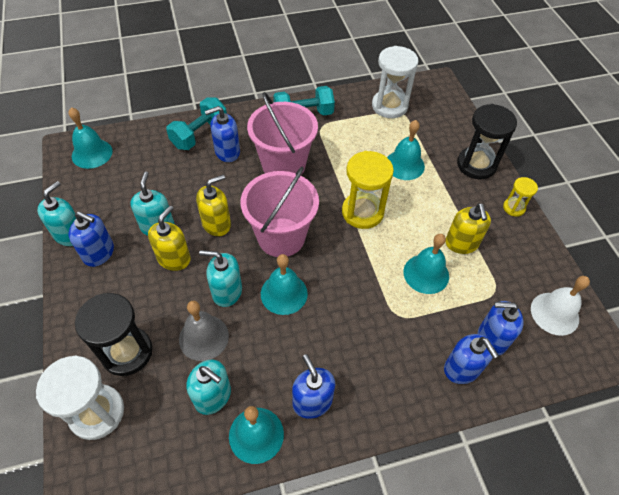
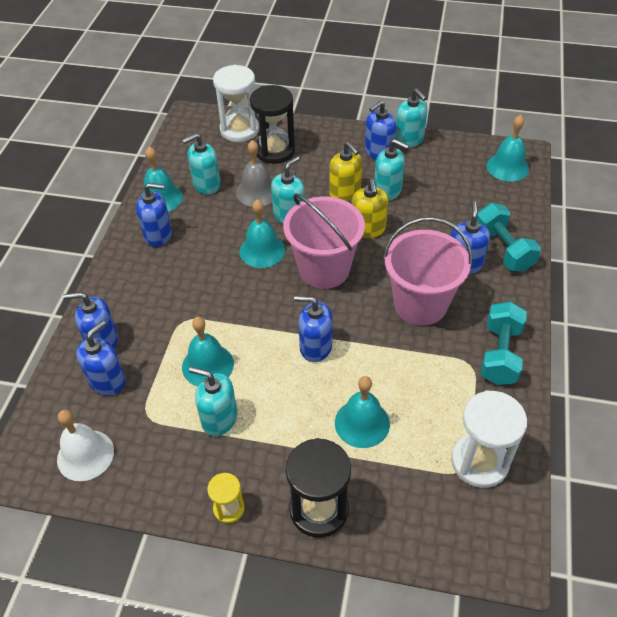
camera: 120 degrees right, 5 degrees down
(362, 212) = (315, 347): yellow hourglass -> blue soap dispenser
(461, 243) = (219, 418): yellow soap dispenser -> turquoise soap dispenser

